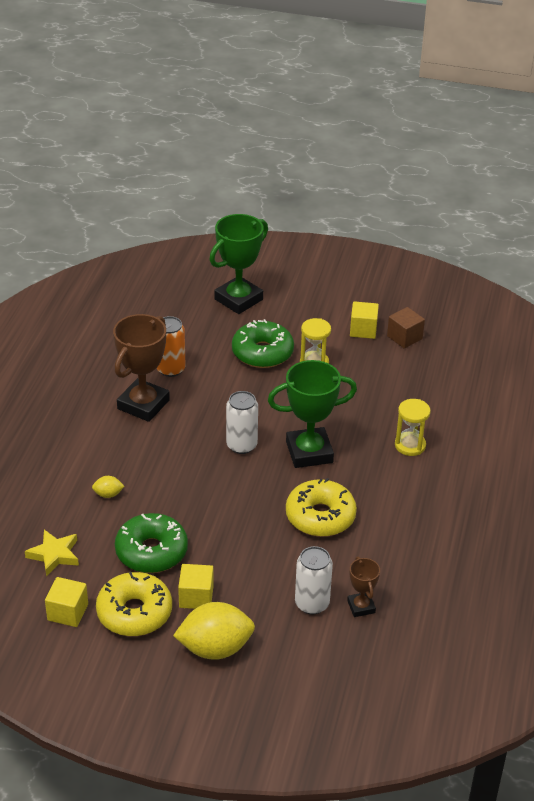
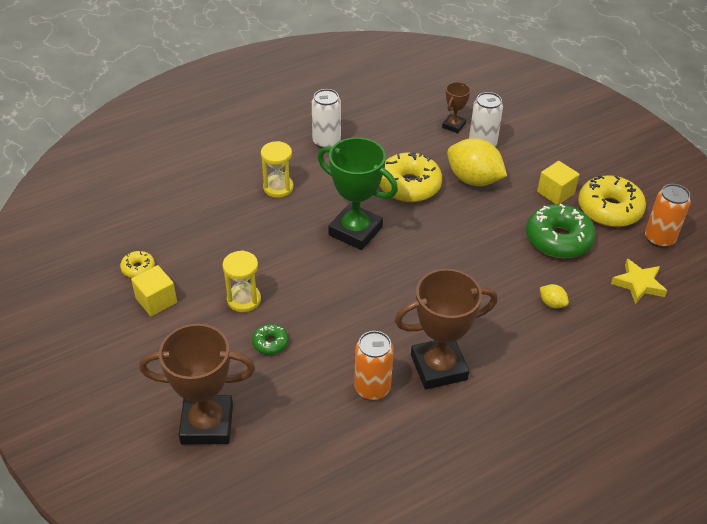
camera: 135 degrees left, 5 degrees up
(68, 612) = (659, 238): yellow cube -> orange can
(215, 648) = (573, 159): yellow lemon -> yellow lemon (473, 180)
(238, 299) = (207, 424): green trophy -> brown trophy
(241, 445) = (399, 271): white can -> white can (326, 141)
(262, 353) = (270, 343): green donut -> green donut, size x0.48
(404, 337) = (138, 268): brown cube -> yellow donut

